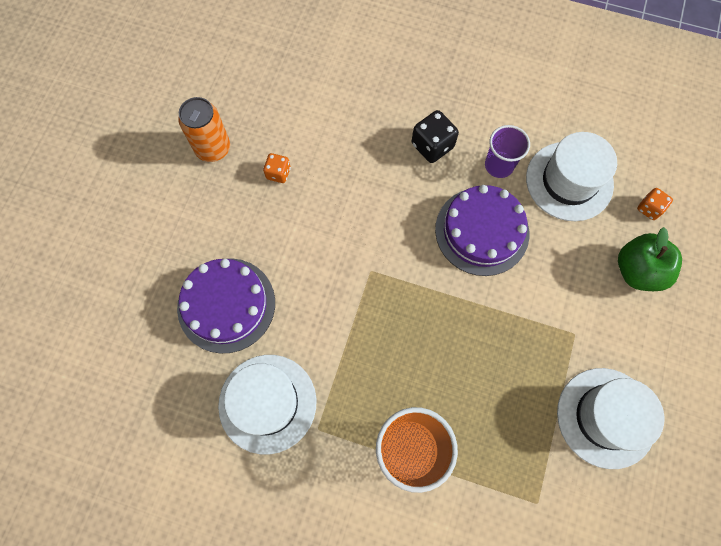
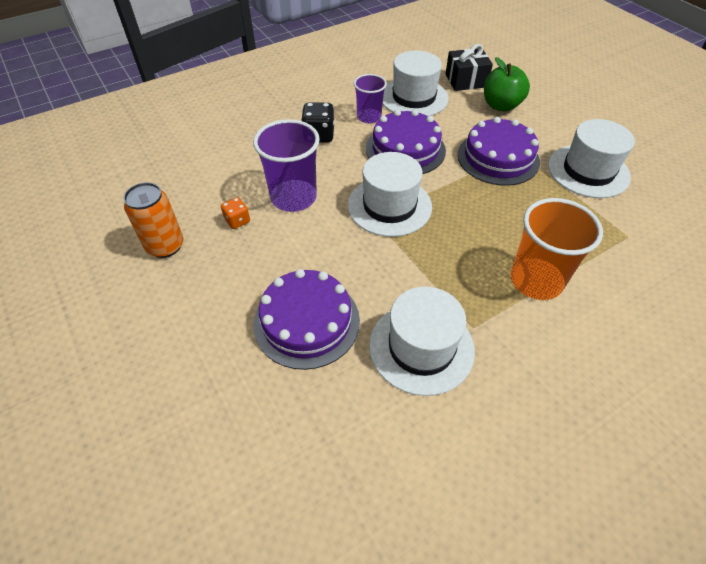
camera: 50 degrees left, 20 degrees down
(338, 191) = (293, 197): none -> purple cup
(395, 272) = (389, 206): none -> white hat
(546, 320) = (498, 158): none -> purple cake
(649, 208) = (466, 80): orange dice -> black gift

